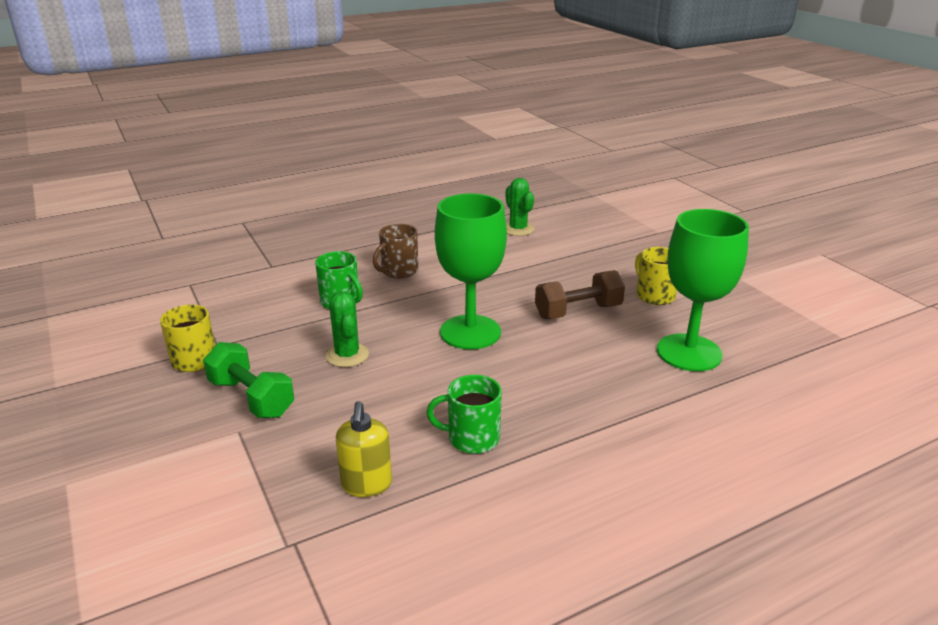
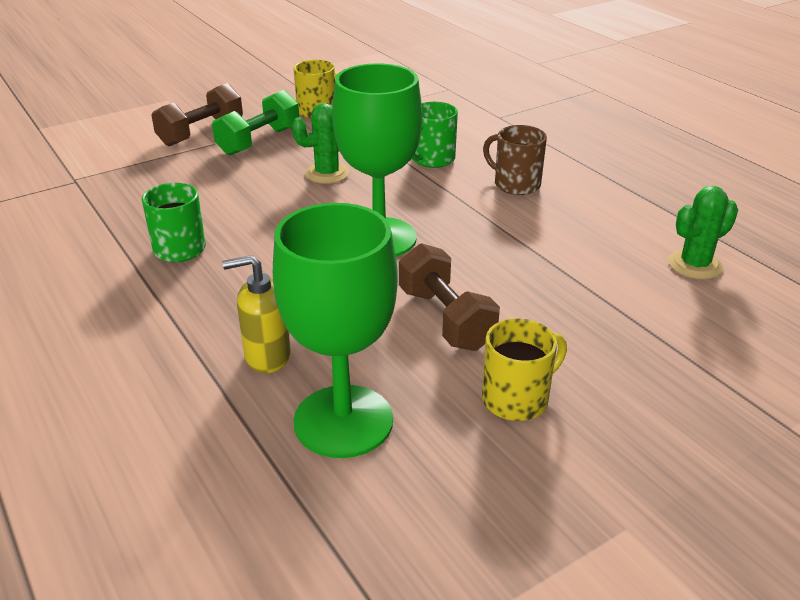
camera: 85 degrees right, 5 degrees up
(204, 443) = (201, 133): none -> brown dumbbell
(366, 484) = (130, 202): yellow soap dispenser -> yellow soap dispenser (267, 356)

